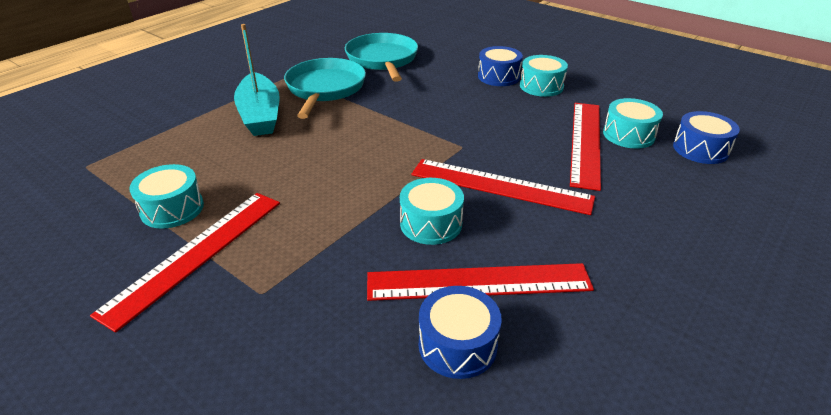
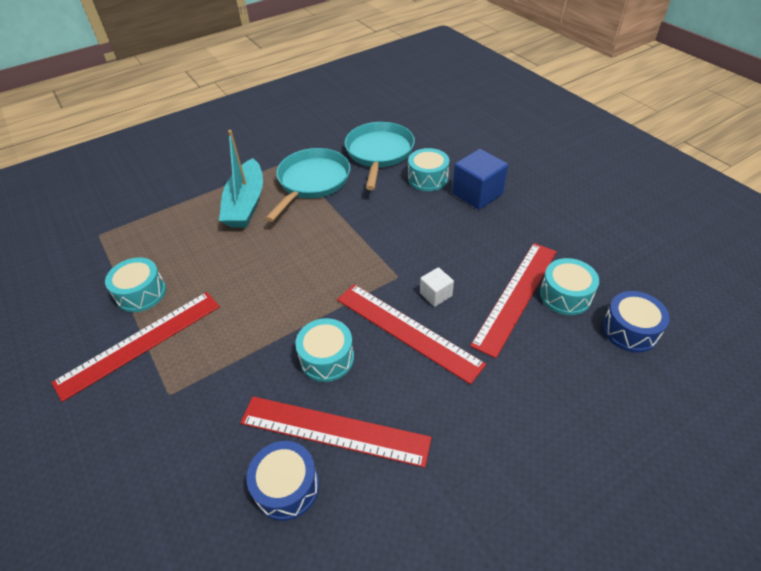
camera: 20 degrees right, 10 degrees up
(498, 76) = (477, 194): blue drum -> blue cube
(509, 154) = (436, 294): none -> white cube
(541, 86) = (513, 214): turquoise drum -> turquoise drum (427, 178)

